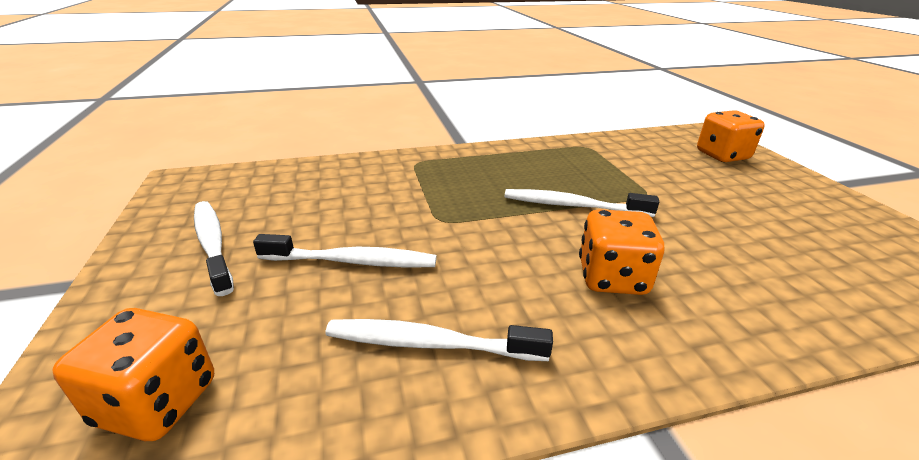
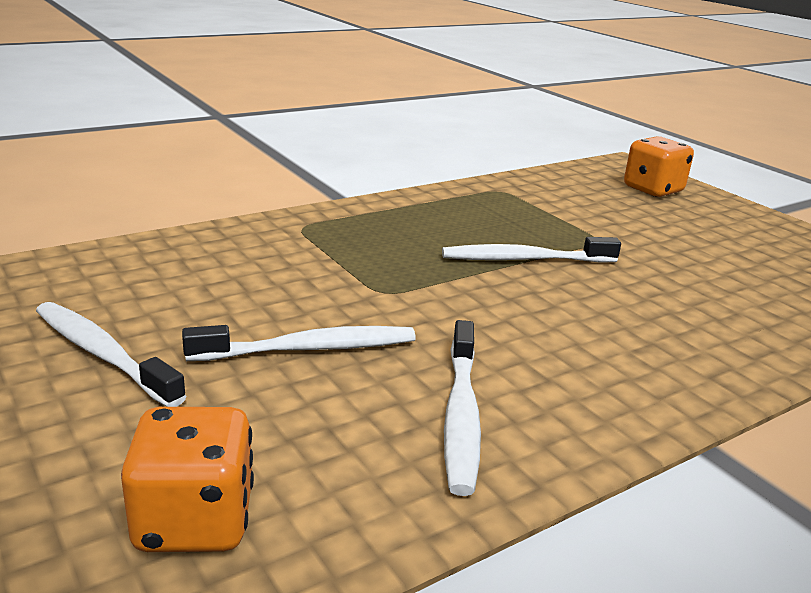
camera: 20 degrees left, 5 degrees down
(430, 344) = (461, 415): white toothbrush -> white toothbrush turned 75 degrees counterclockwise
(612, 278) = (606, 327): orange dice -> none

